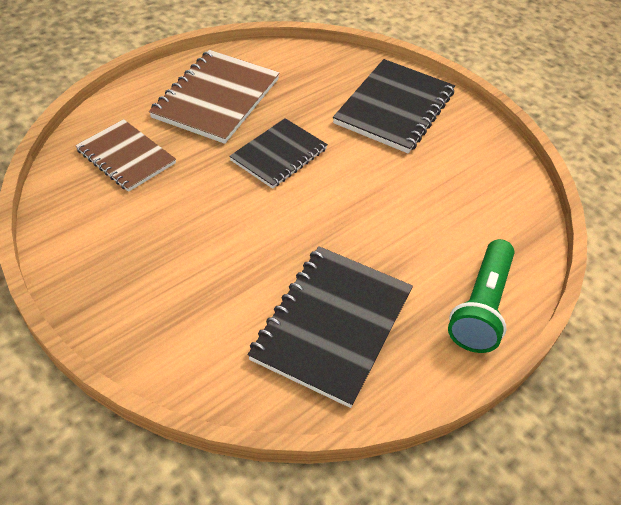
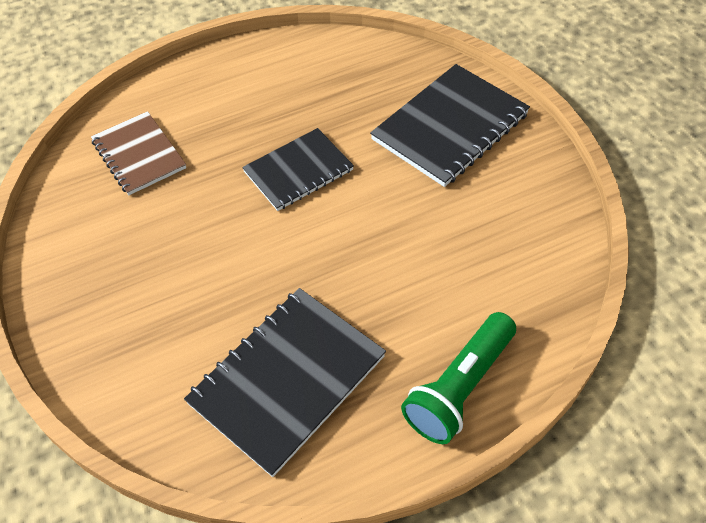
camera: 20 degrees right, 5 degrees up
(216, 98) = (254, 95): brown notebook -> none

